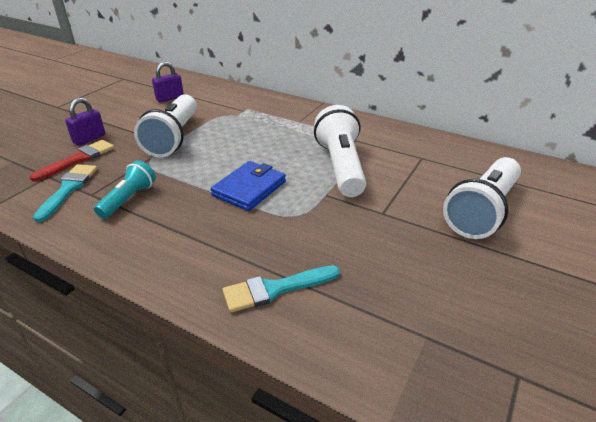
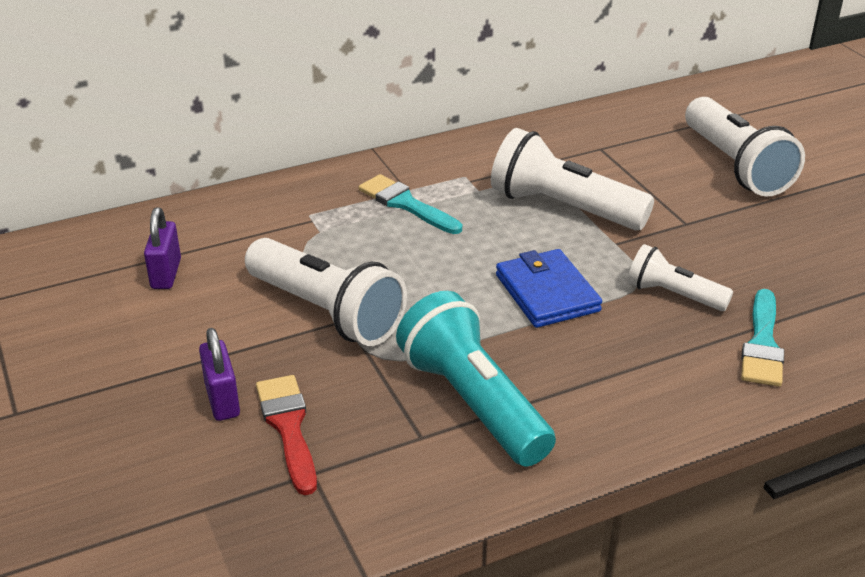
camera: 55 degrees left, 0 degrees up
(68, 189) = (381, 457): turquoise brush -> turquoise brush (406, 204)
(129, 199) = (473, 403): turquoise flashlight -> turquoise flashlight, size x1.74
(294, 233) = (673, 295): none -> white flashlight

